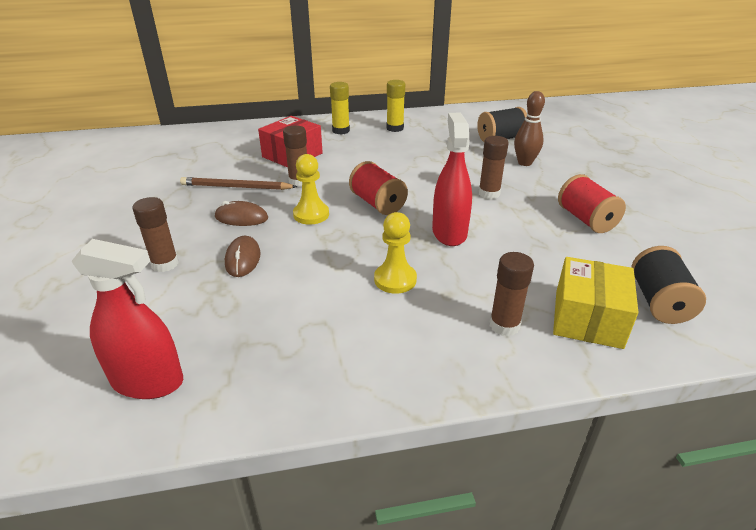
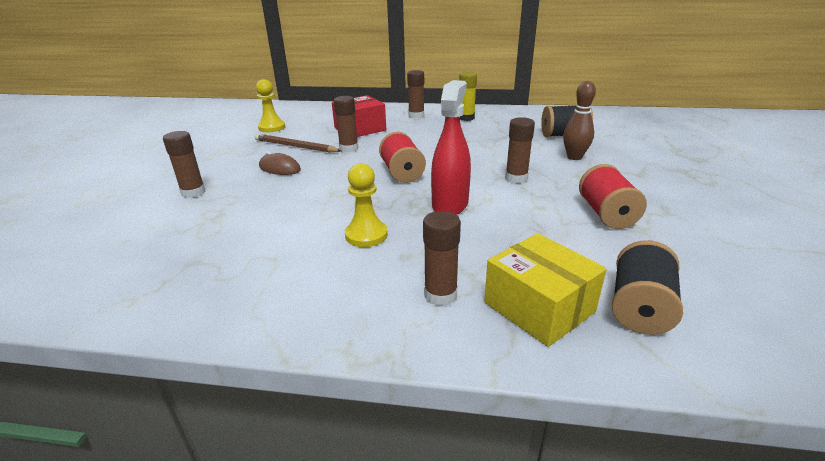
camera: 20 degrees right, 5 degrees down
(148, 381) = (101, 274): red spray bottle -> none
(243, 259) = (253, 198): brown mouse -> none
(311, 214) = (337, 173): yellow pawn -> yellow pawn (272, 128)
(341, 131) = (416, 115): yellow glue stick -> brown glue stick
(588, 318) = (539, 307): yellow box -> yellow box turned 75 degrees counterclockwise

